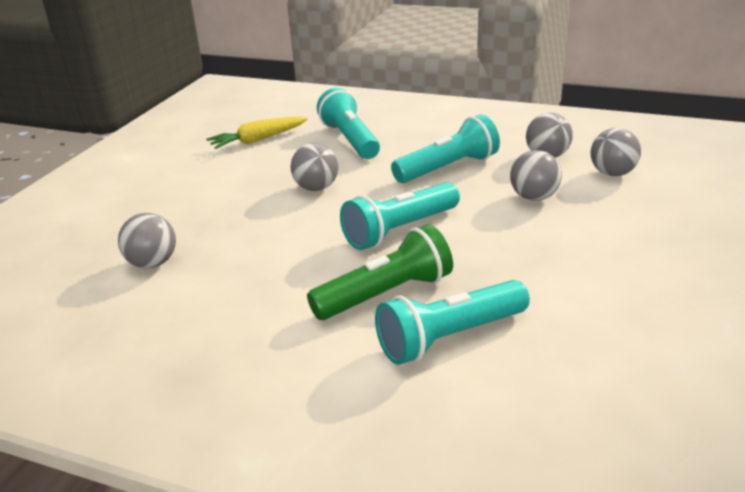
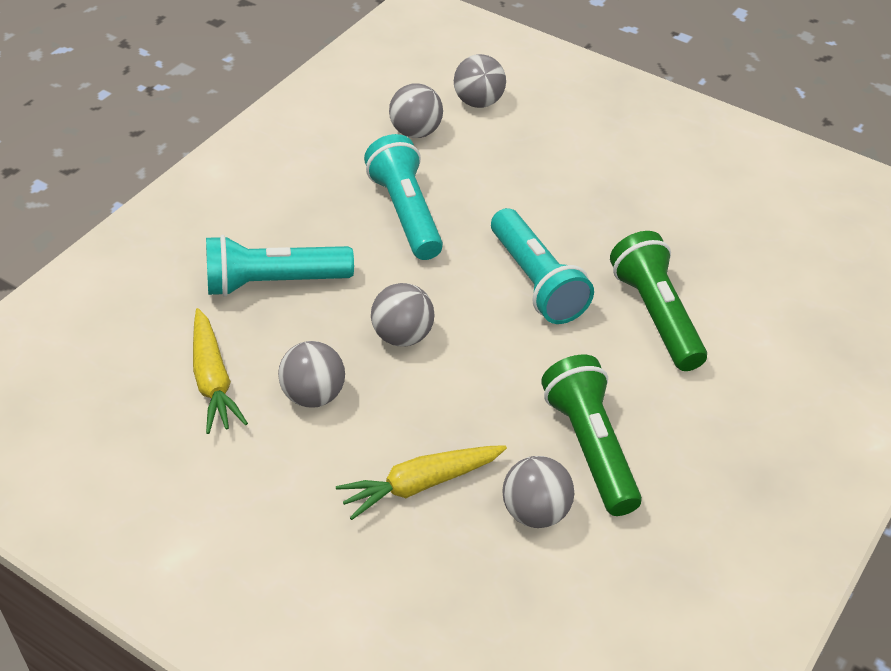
camera: 80 degrees left, 15 degrees up
(178, 216) = (420, 484): none -> yellow carrot
(219, 279) = (591, 447): none -> green flashlight
(449, 337) = (733, 287): turquoise flashlight -> none
(534, 197) = (506, 168): grey ball -> grey ball (313, 395)

